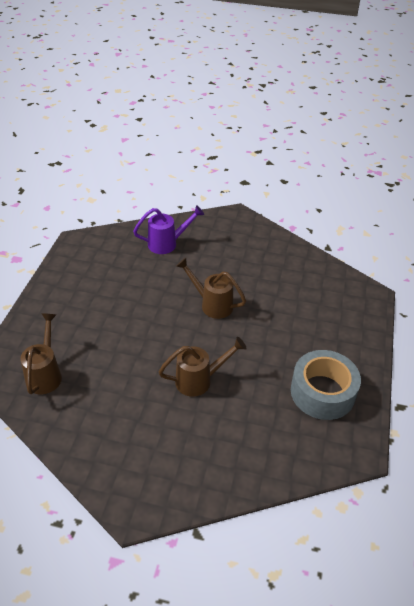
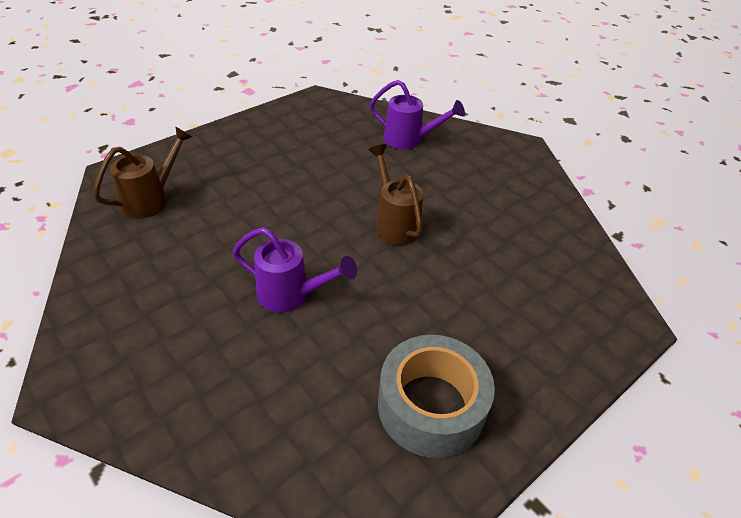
camera: 35 degrees right, 0 degrees up
(200, 380) = (292, 295): brown watering can -> purple watering can

